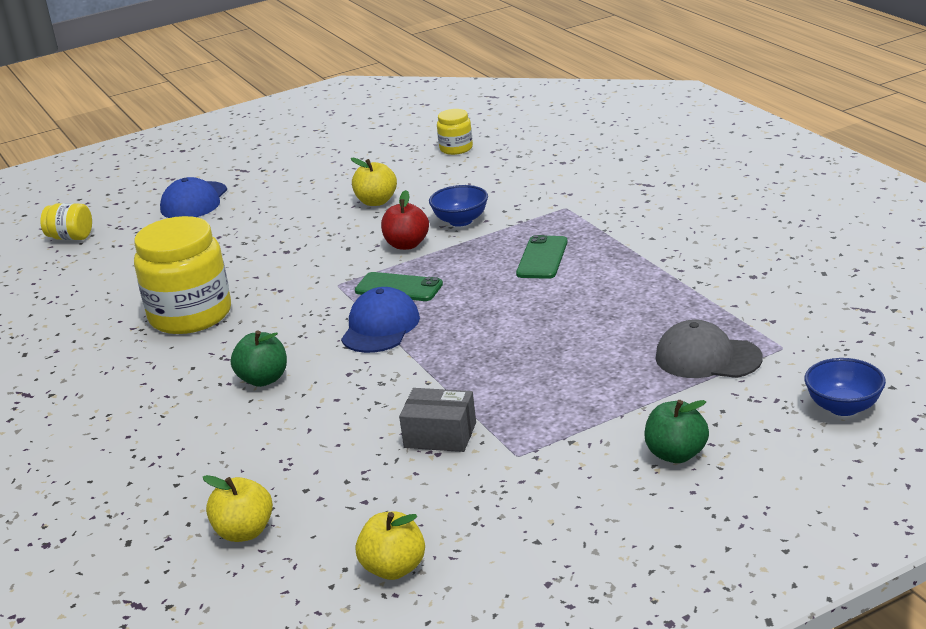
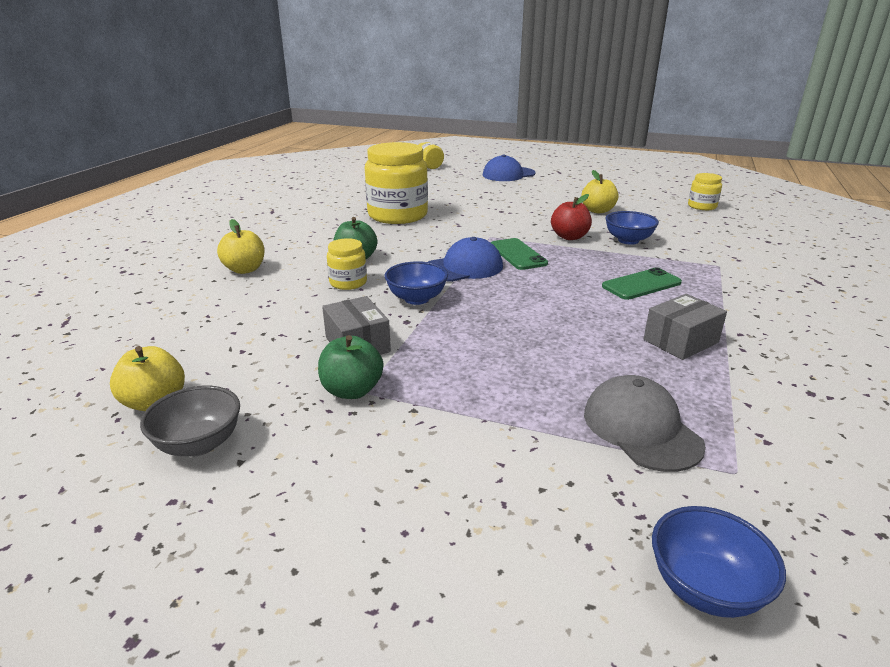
camera: 45 degrees right, 0 degrees up
(244, 532) = (171, 323): yellow apple -> yellow apple (245, 269)
(312, 402) = (348, 282): none -> yellow jar
(403, 376) = (417, 299): none -> blue bowl
(489, 556) = (199, 444): none -> grey bowl
(639, 287) = (680, 341): none -> grey box
(676, 454) = (458, 486): green apple -> green apple (352, 390)

